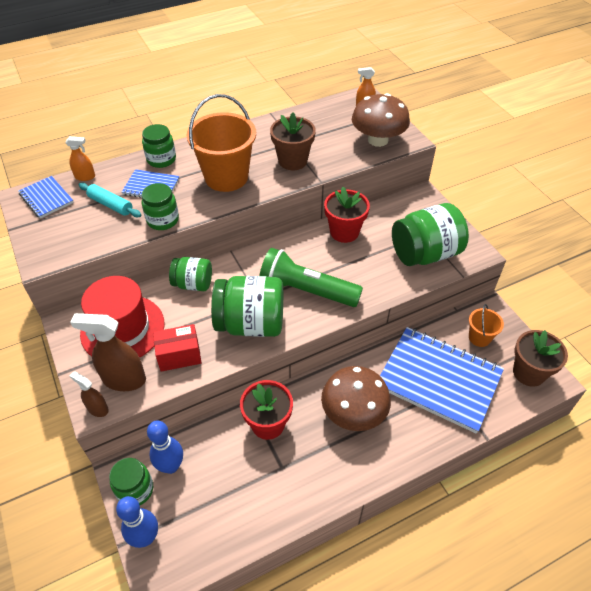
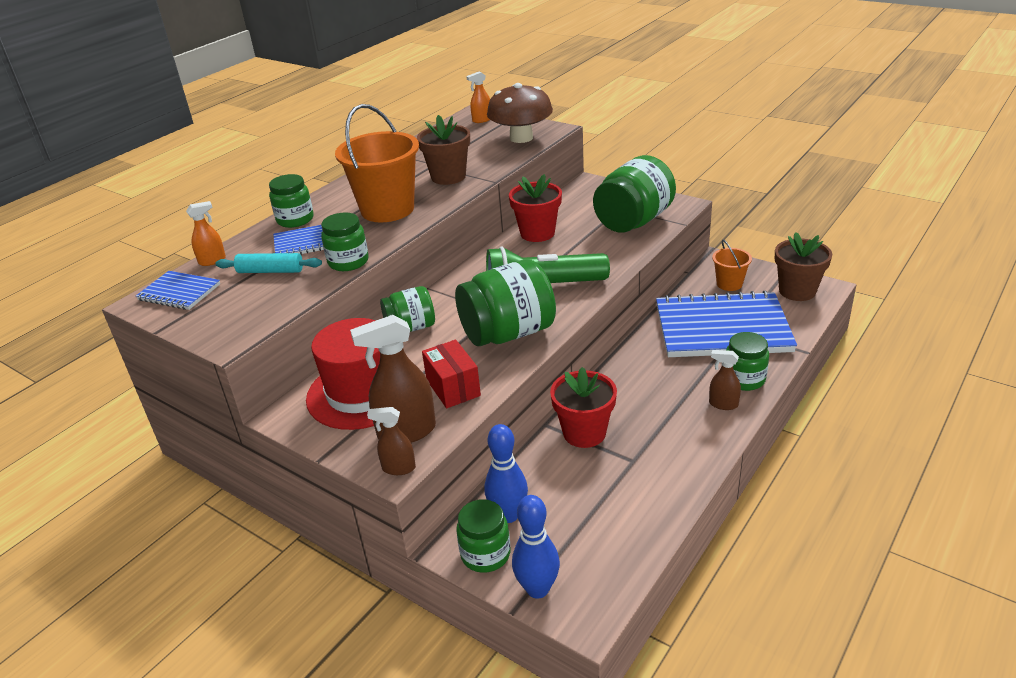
camera: 25 degrees left, 15 degrees down
(179, 356) = (453, 387): red box -> red box turned 75 degrees counterclockwise
(353, 413) = (665, 387): brown mushroom -> none
(383, 453) = (723, 404): none -> brown spray bottle
(417, 438) = (744, 379): none -> green jar

